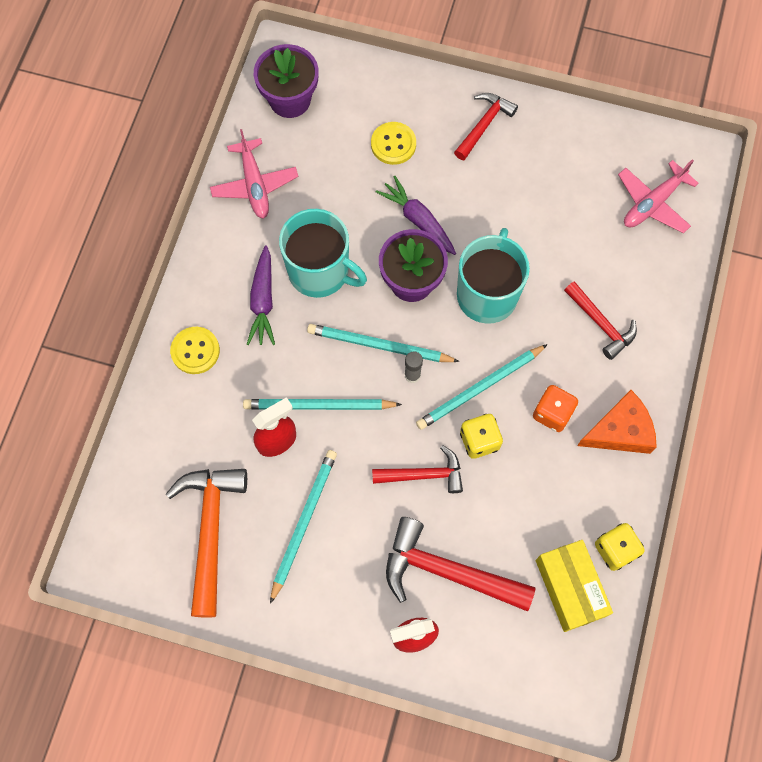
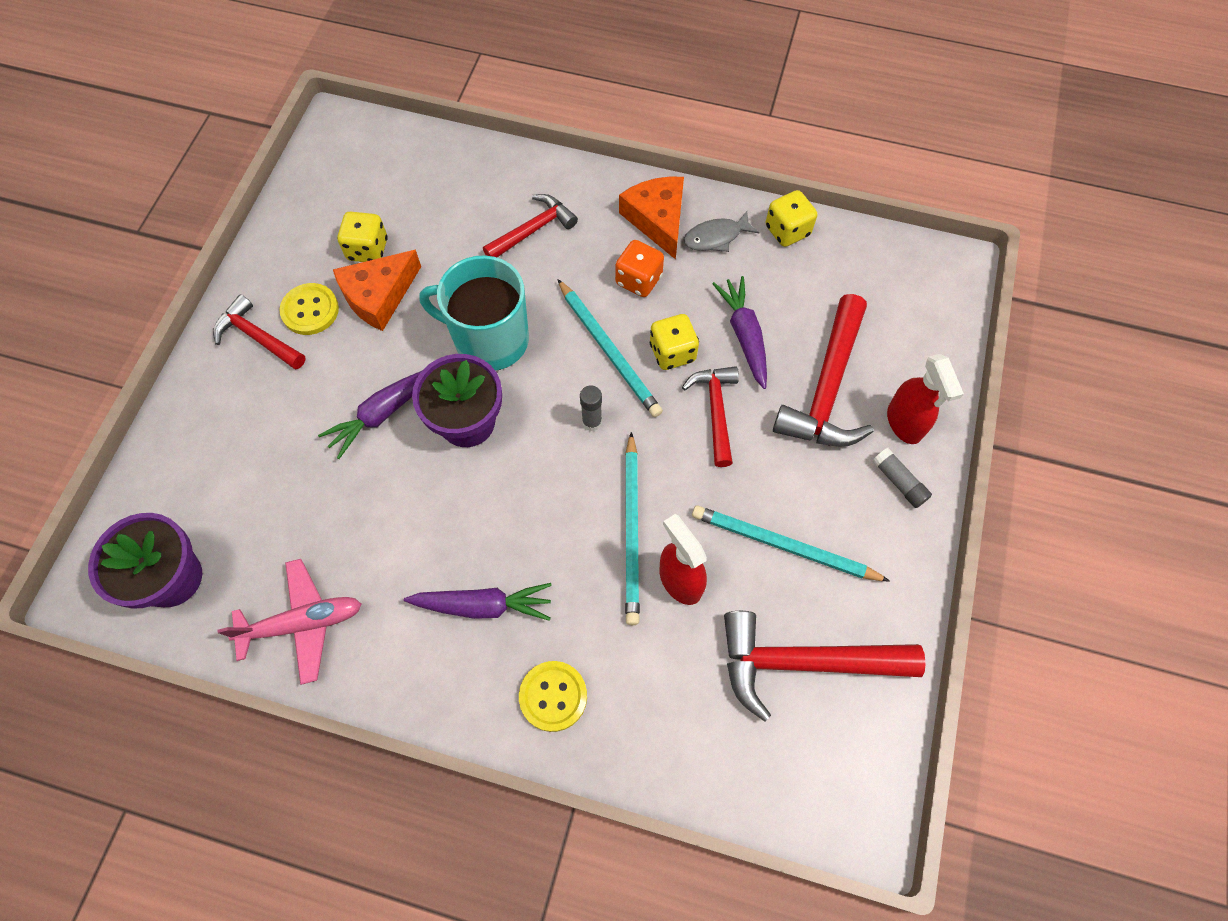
camera: 90 degrees left, 5 degrees down
(210, 531) = (803, 662): orange hammer -> red hammer
(320, 271) = (445, 532): turquoise mug -> none
(358, 624) = (898, 482): none -> grey glue stick
(380, 346) = (552, 458): turquoise pencil -> none
(393, 144) = (268, 442): yellow button -> yellow button (310, 310)
(498, 503) = (744, 335): none -> purple carrot
(526, 207) = (379, 296): none -> orange cheese
(570, 588) = (832, 272): yellow box -> none
(571, 194) = (367, 249): none -> yellow dice
(603, 483) = (716, 237): none -> grey fish
(653, 203) = (389, 174): pink plane -> none

